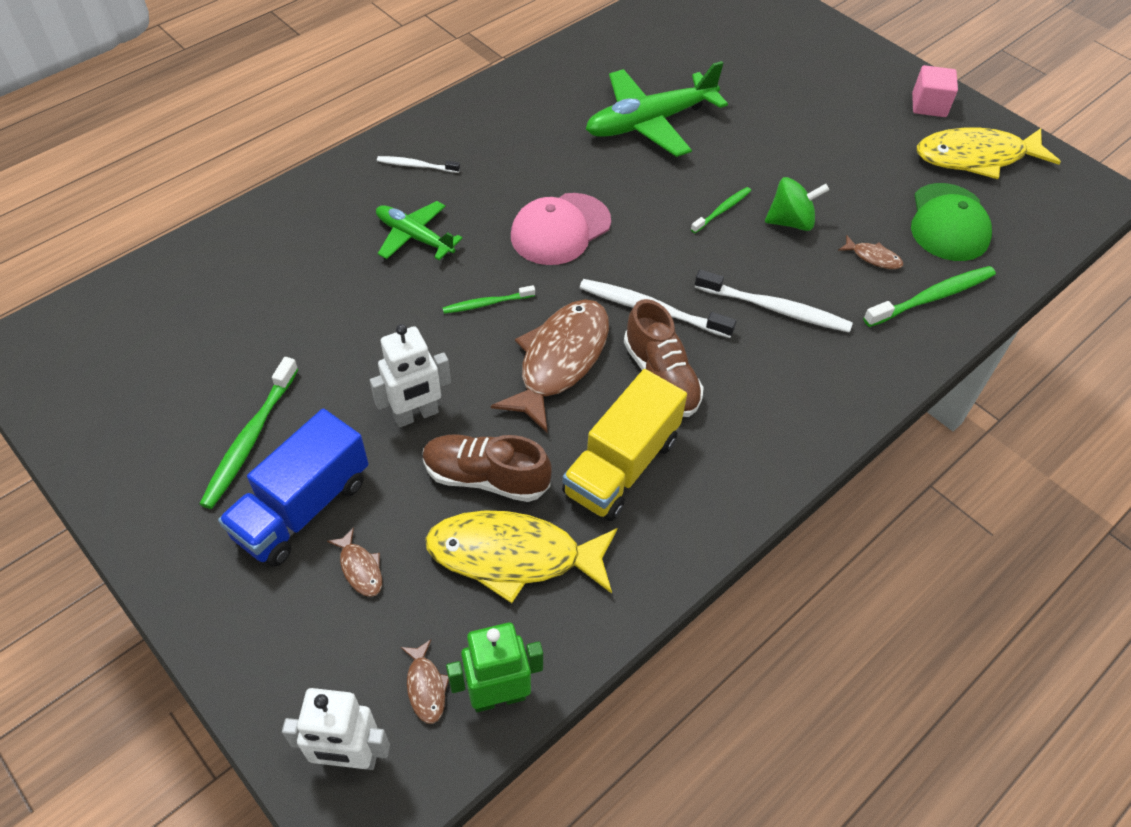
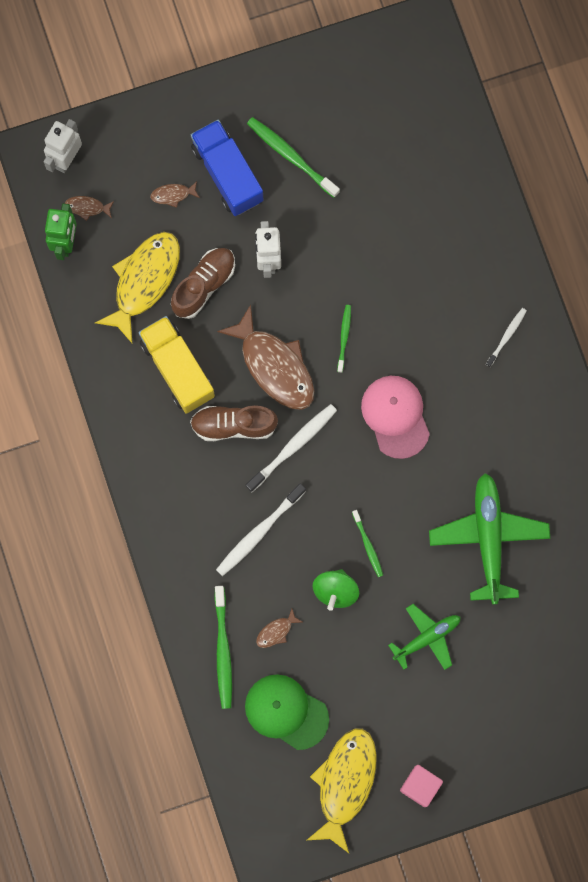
camera: 115 degrees right, 25 degrees up
(414, 237) = (429, 310): green plane -> green plane (427, 638)

